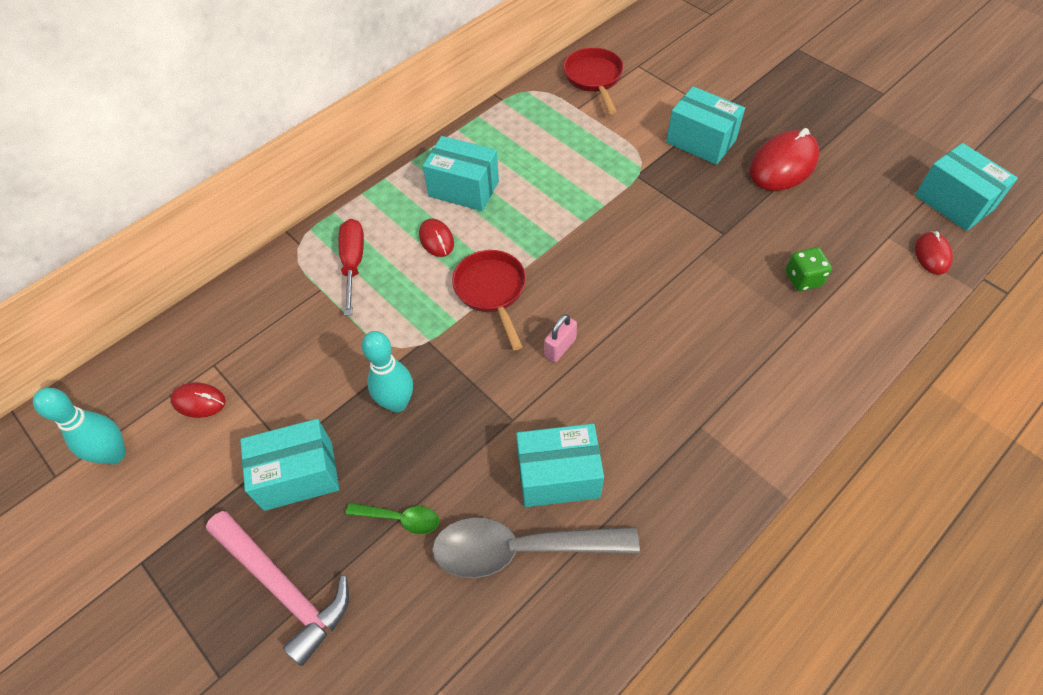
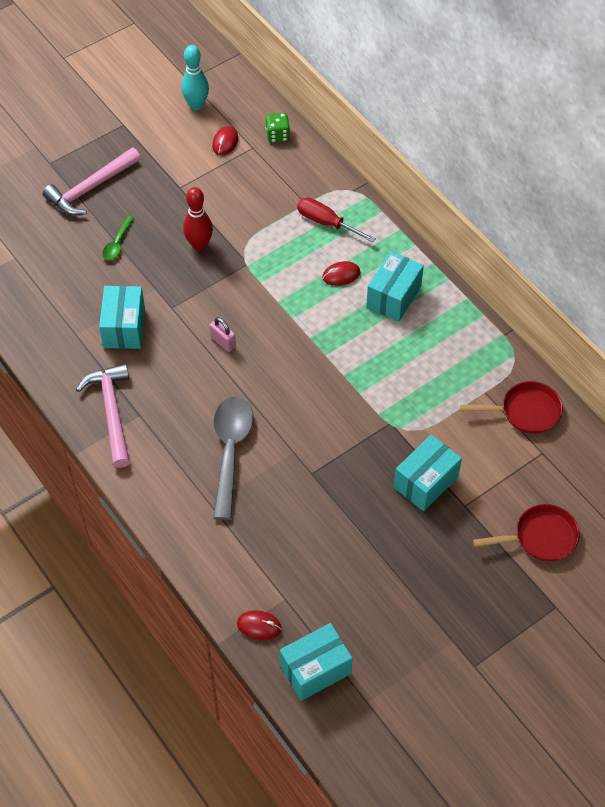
camera: 95 degrees right, 0 degrees up
(298, 475) = (159, 194): turquoise box -> none
(353, 263) = (326, 223): red screwdriver -> red screwdriver turned 150 degrees counterclockwise
(397, 403) = (199, 245): turquoise bowling pin -> red bowling pin
(492, 291) = (283, 306): red pan -> red pan (540, 537)
(520, 549) = (82, 302): grey spoon -> grey spoon (230, 451)
(706, 463) = (111, 412): none -> pink hammer
(783, 165) = (385, 542): red mouse -> none
(803, 279) = (253, 518): green dice -> green dice (277, 135)

